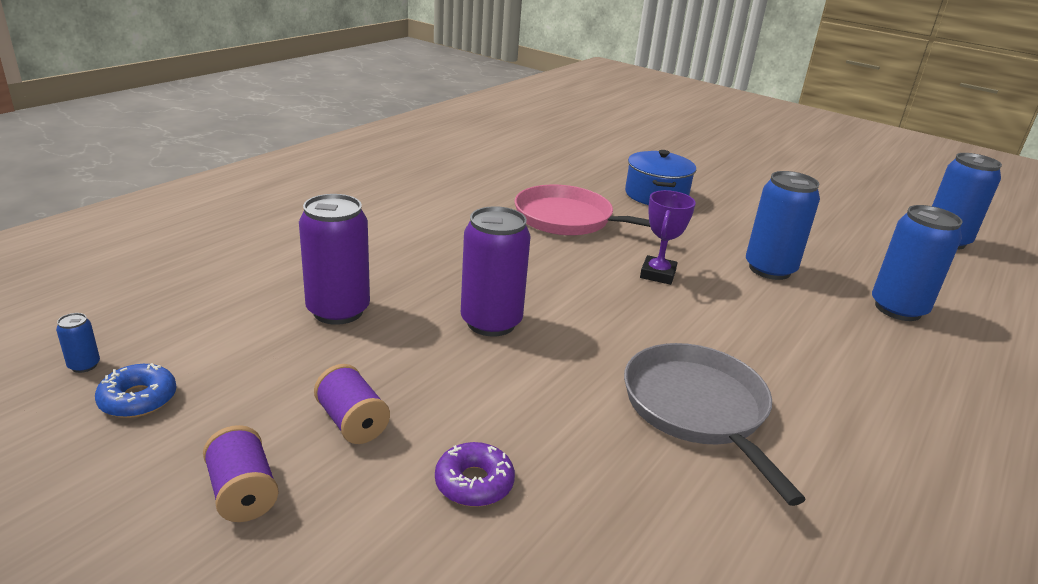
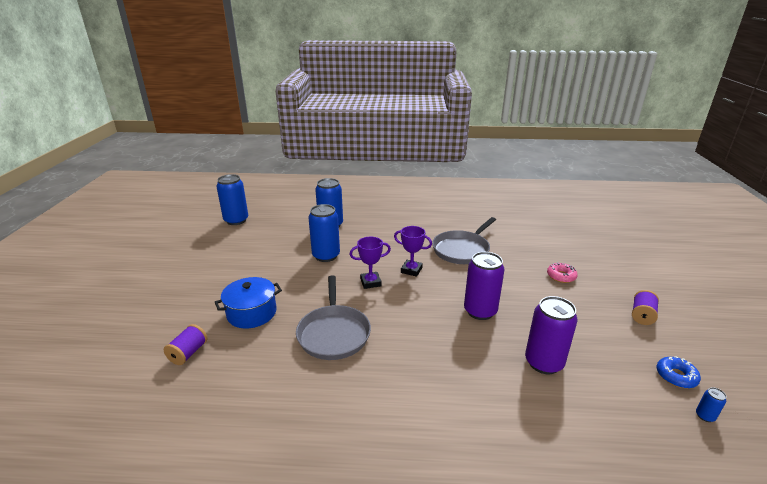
camera: 120 degrees left, 0 degrees up
(352, 422) = (584, 312): purple spool -> purple spool (188, 353)
(474, 483) = (561, 276): purple donut -> pink donut
(568, 219) = (334, 333): pink pan -> grey pan
(664, 319) = (411, 270): none -> purple trophy

